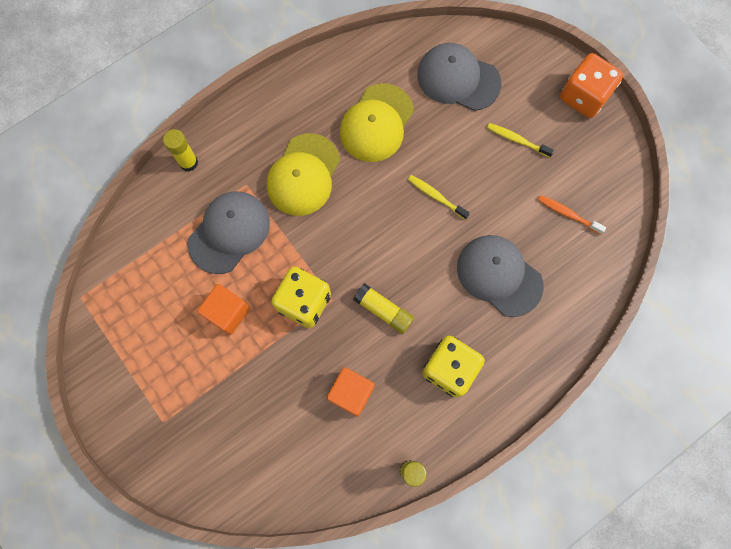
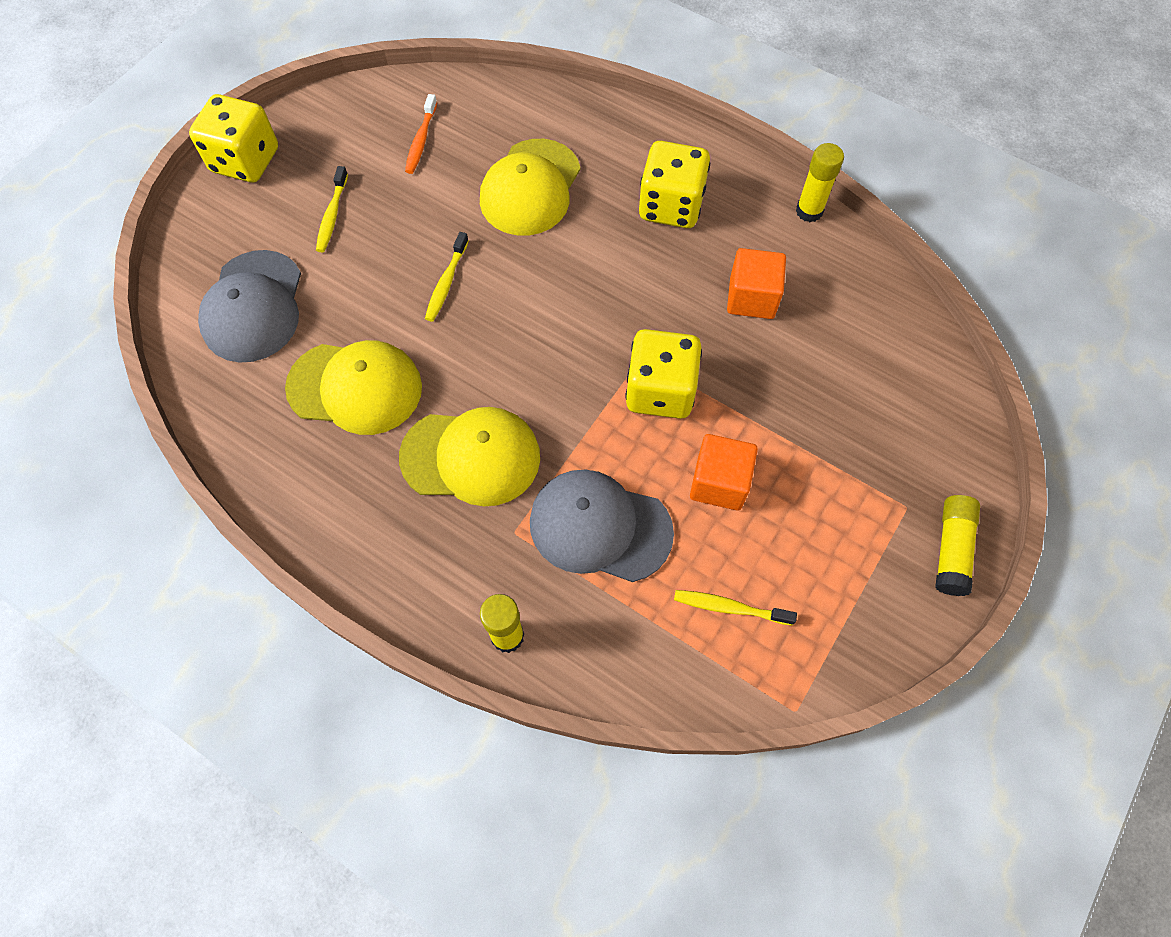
camera: 110 degrees left, 10 degrees down
(151, 286) = (729, 607): none -> yellow toothbrush
(383, 310) = (629, 295): yellow glue stick -> yellow glue stick (951, 549)
(499, 275) = (530, 188): grey cap -> yellow cap
(584, 96) = (245, 161): orange dice -> yellow dice

